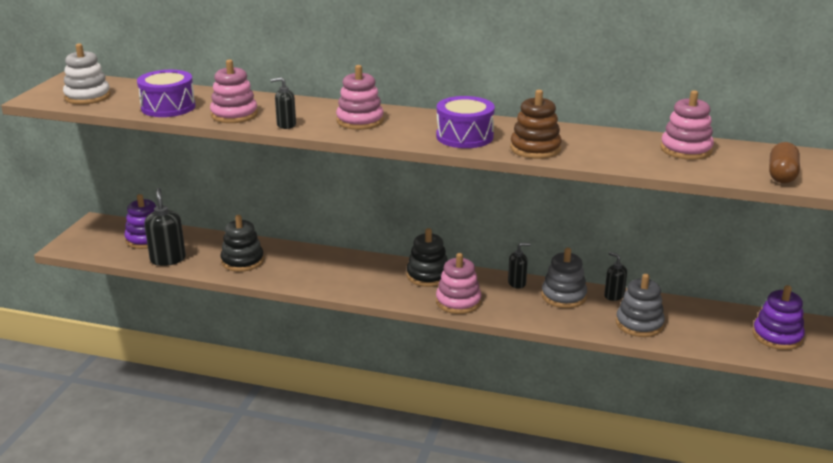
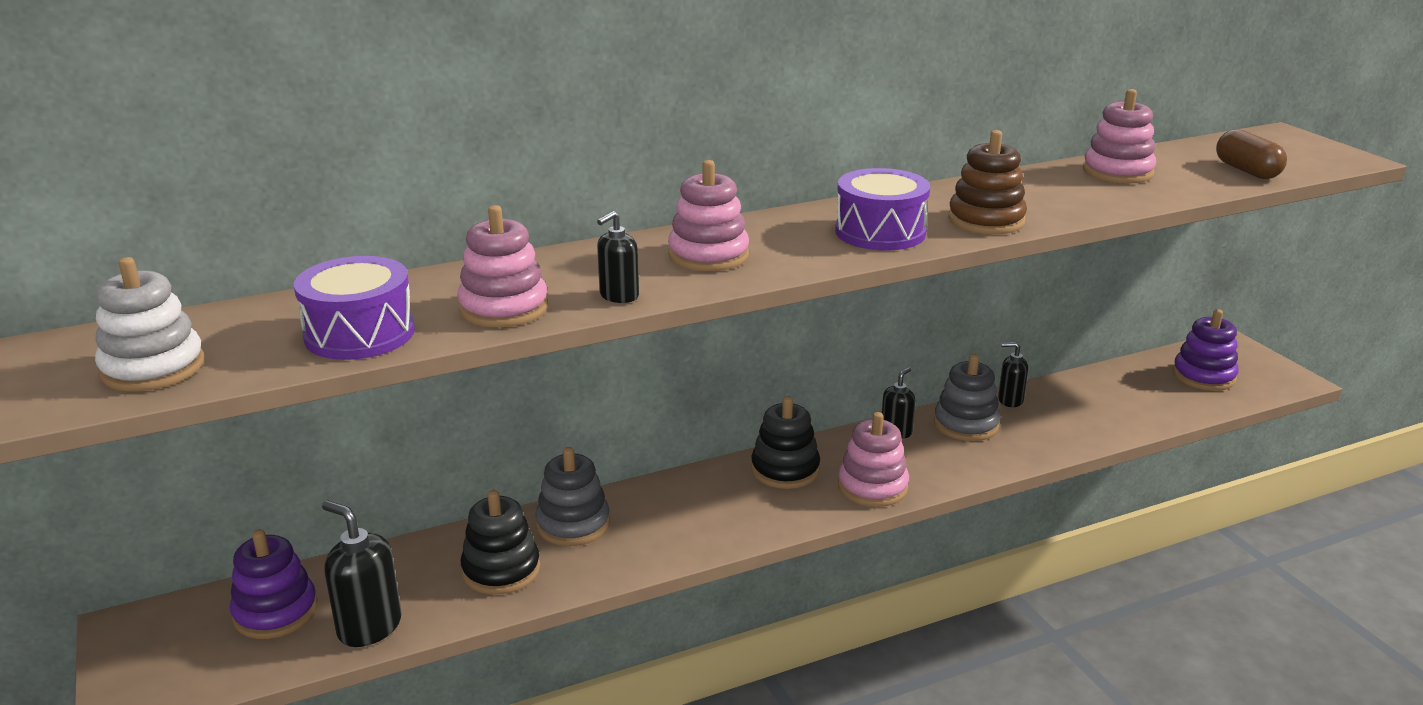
camera: 40 degrees left, 0 degrees up
(639, 324) = (1082, 421): grey stacking toy -> grey stacking toy (573, 524)

